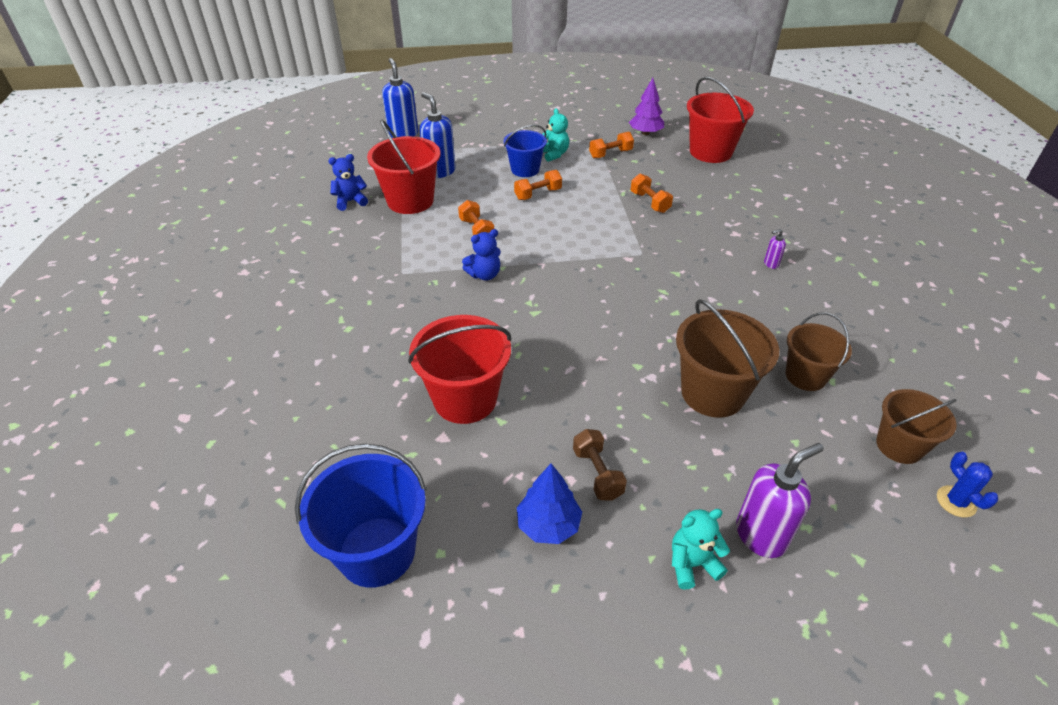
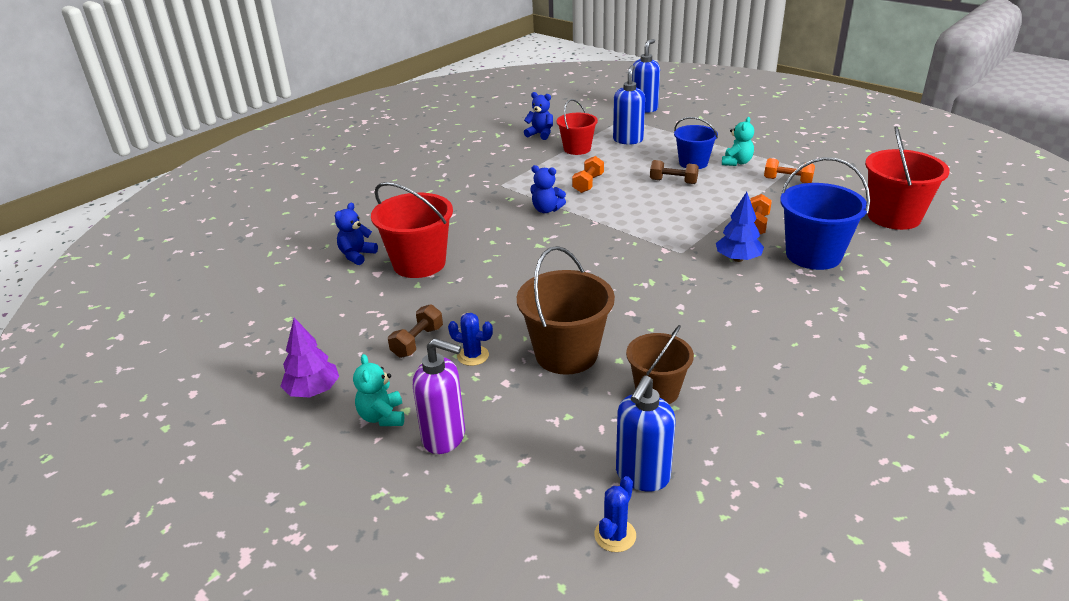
camera: 50 degrees right, 10 degrees down
(377, 551) = (267, 298): blue bucket -> blue bucket (813, 255)
(389, 434) = (357, 255): none -> blue teddy bear
(410, 201) = (577, 149): red bucket -> red bucket, size x0.65
(538, 194) = (673, 181): orange dumbbell -> brown dumbbell
(548, 525) = (351, 344): blue tree -> blue tree (738, 259)
(645, 133) = (853, 179): purple tree -> purple tree (313, 391)
(658, 449) = (473, 356): none -> blue cactus
(692, 564) = (382, 417): turquoise teddy bear -> turquoise teddy bear turned 135 degrees counterclockwise
(770, 264) = (782, 314): purple soap dispenser -> none
(899, 446) = (642, 476): brown bucket -> blue soap dispenser

